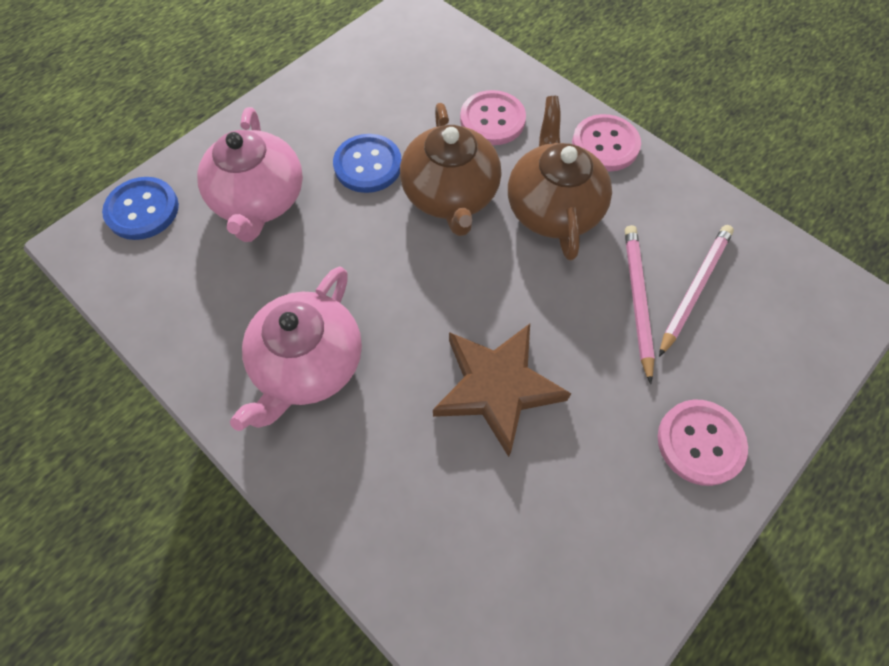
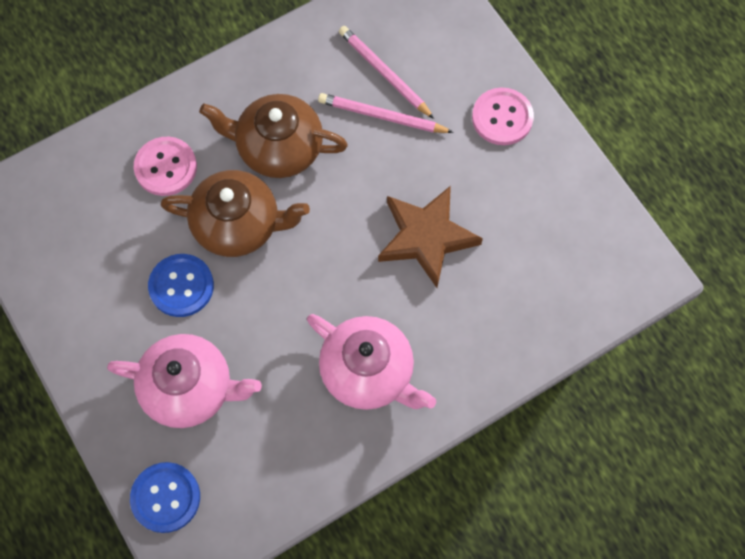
camera: 75 degrees left, 5 degrees up
(605, 145) = (226, 86): pink button -> none

